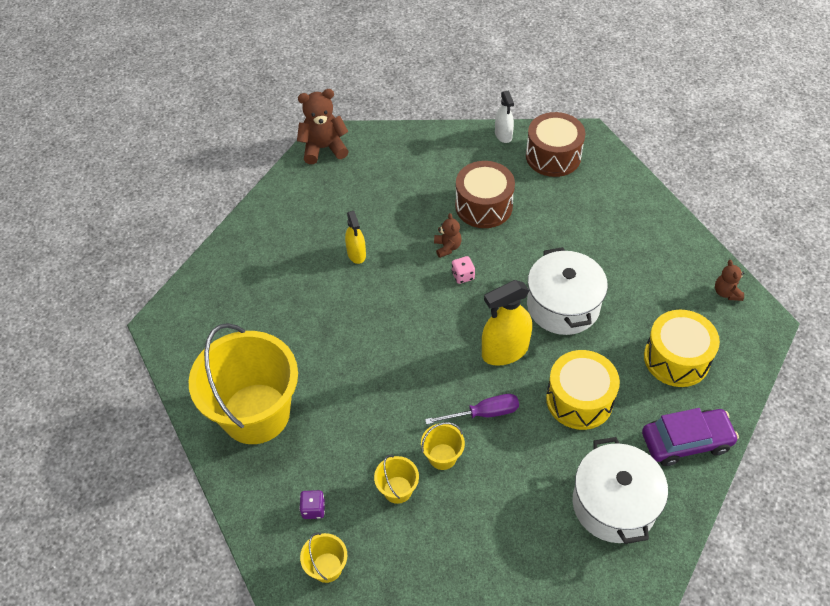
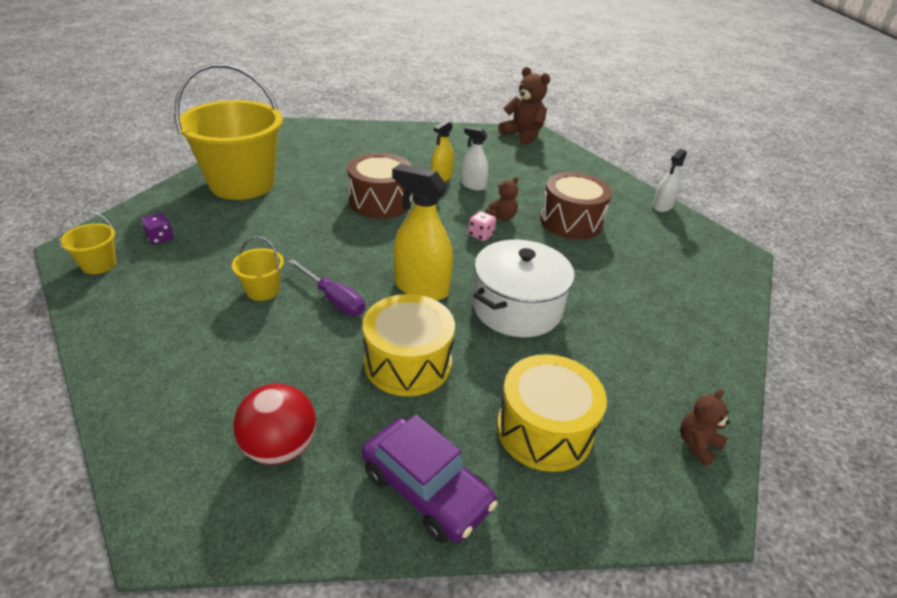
camera: 50 degrees right, 15 degrees down
(385, 238) = (473, 185): none -> white spray bottle
(397, 489) = (207, 276): yellow bucket -> none
(553, 156) = (683, 241): brown drum -> brown drum (380, 201)
(614, 504) = (280, 447): white pot -> red ball

